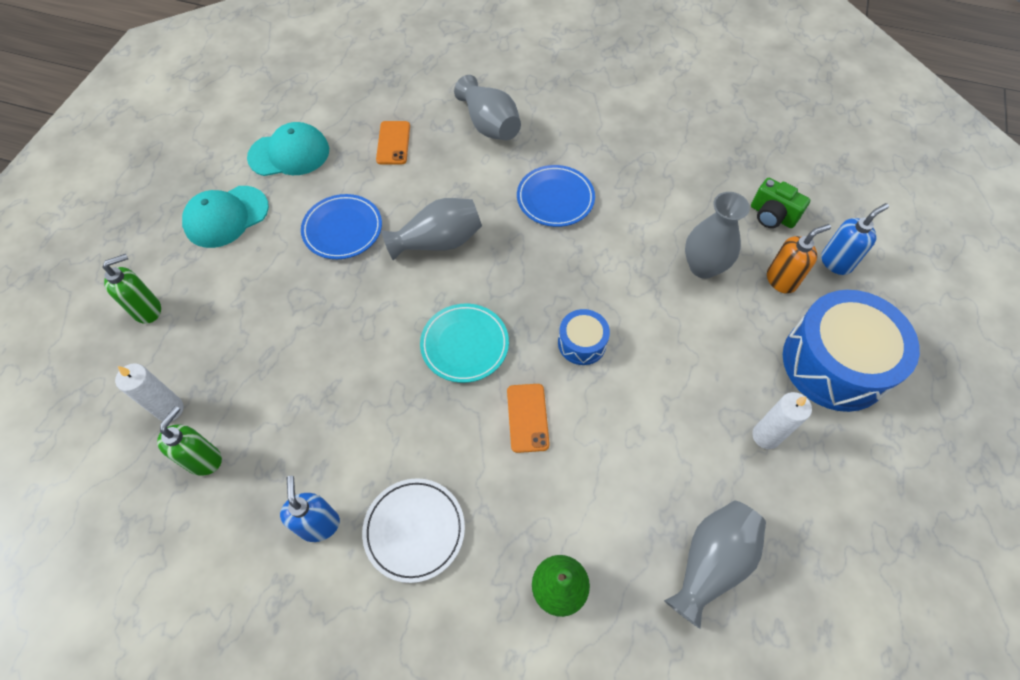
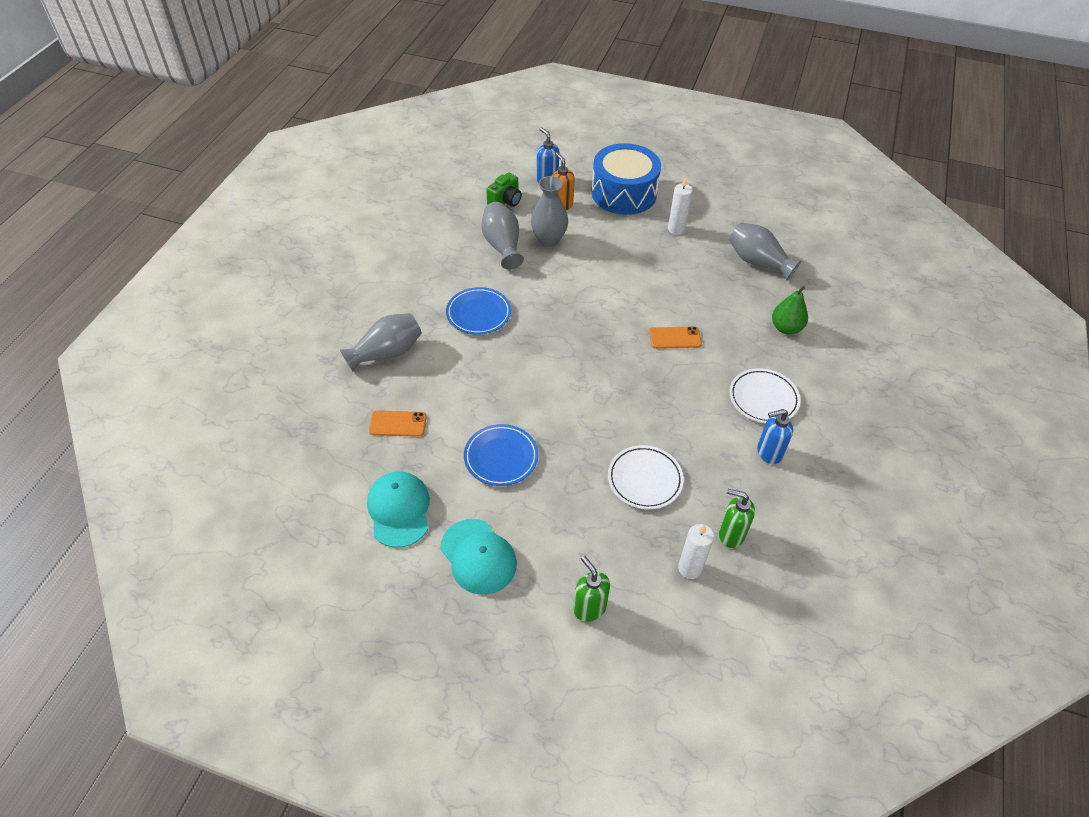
camera: 90 degrees left, 10 degrees down
(296, 368) = (645, 479): none -> white plate
(438, 242) = (518, 388): grey vase -> grey vase (502, 245)
(464, 345) = (618, 371): turquoise plate -> none
(582, 343) = (614, 306): blue drum -> none

